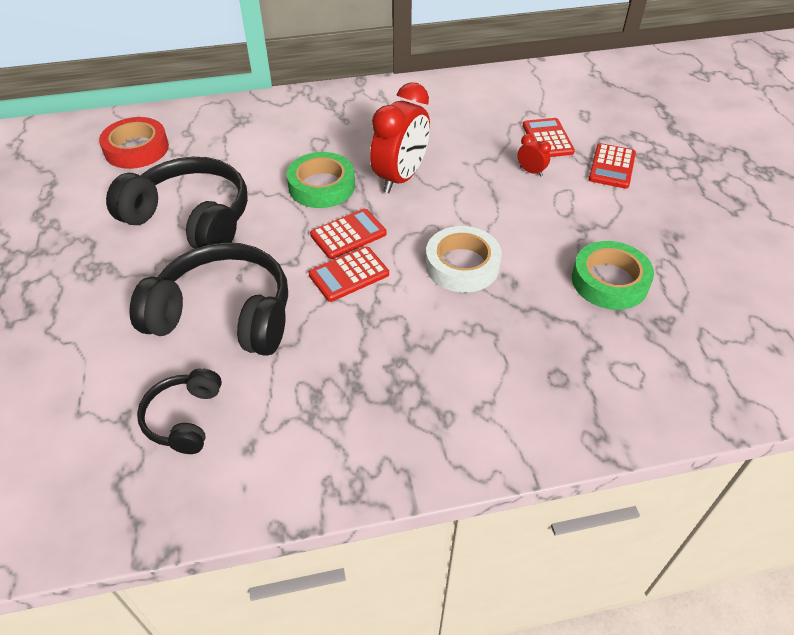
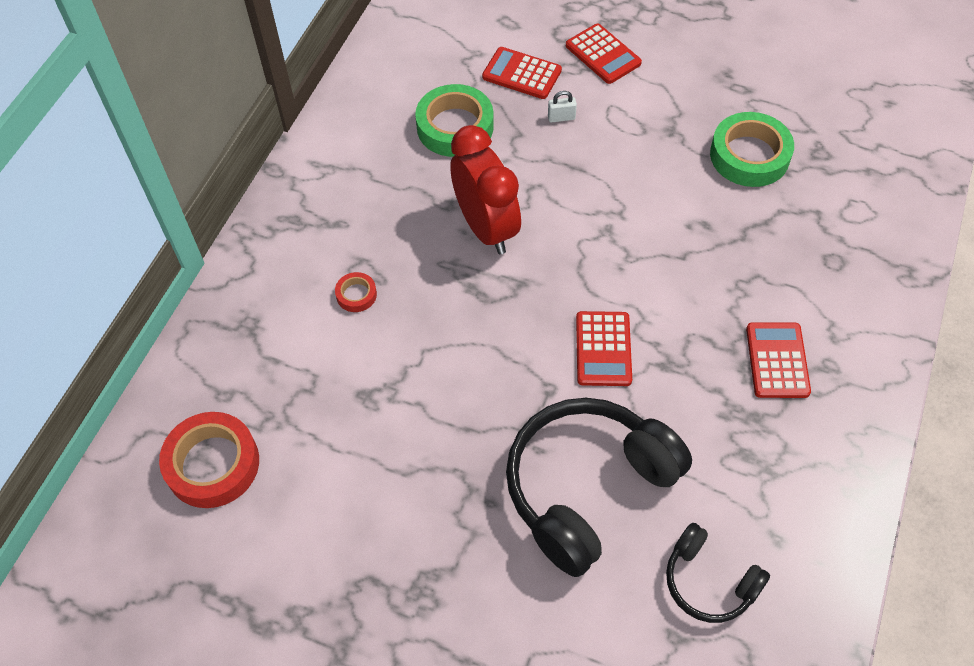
camera: 55 degrees left, 10 degrees up
(191, 219) = (404, 457): black headphones -> none
(297, 148) = (356, 295): none -> red tape
(321, 186) = (444, 305): green tape -> green tape (455, 127)
(348, 234) = (542, 319): red calculator -> red calculator (777, 360)
(462, 265) = (655, 250): white tape -> none
(531, 171) = (561, 118): red clock -> white padlock

